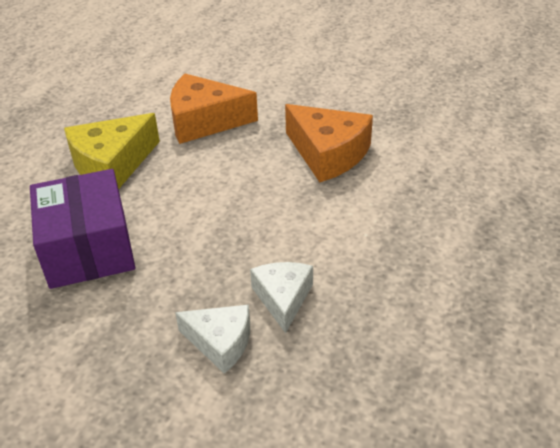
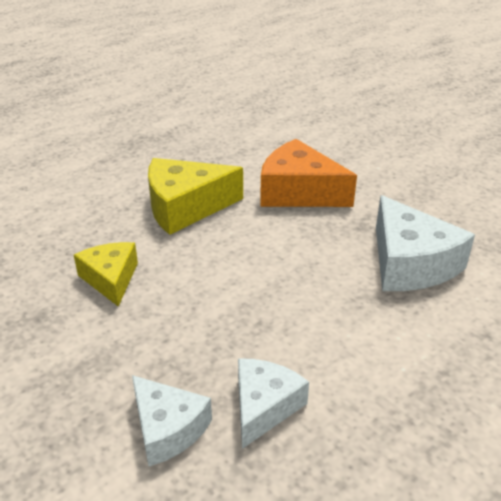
camera: 25 degrees right, 5 degrees down
(88, 248) = (110, 279): purple box -> yellow cheese
(328, 154) = (410, 263): orange cheese -> white cheese

